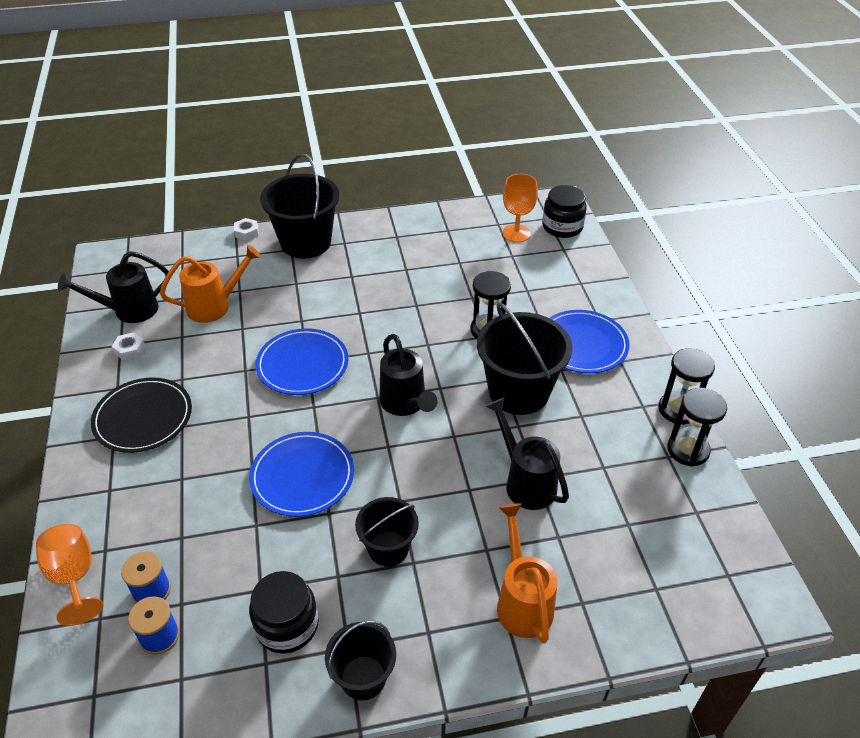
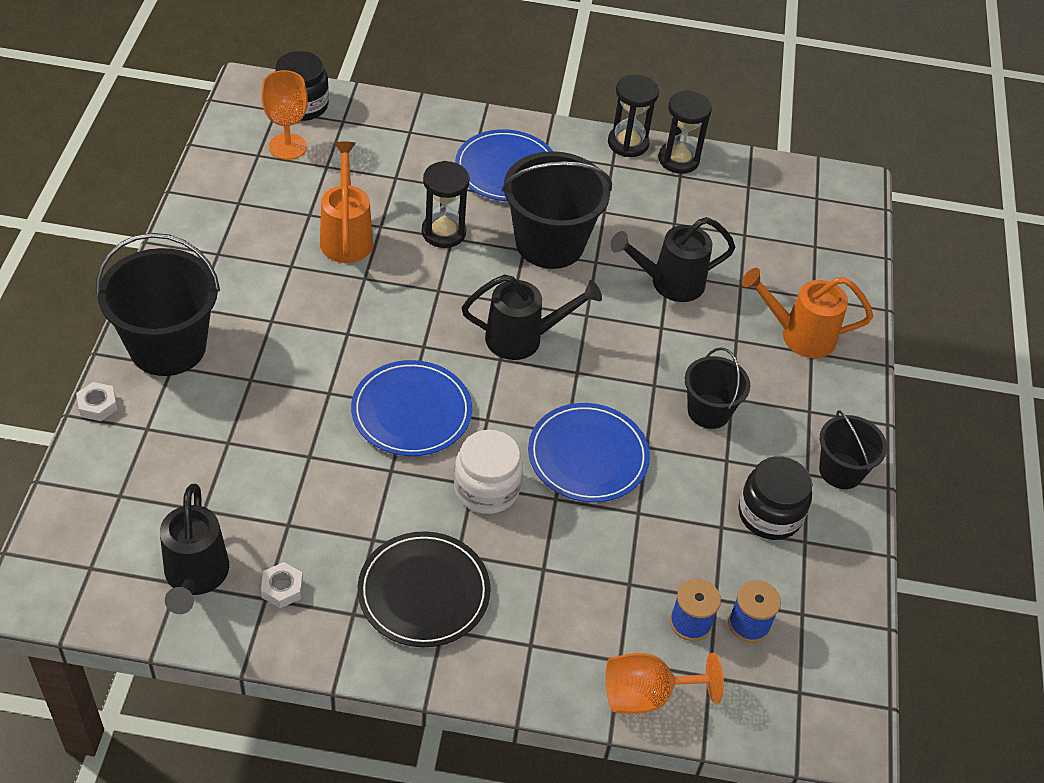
camera: 75 degrees left, 5 degrees up
(215, 306) = (246, 476): orange watering can -> orange watering can (346, 236)
(246, 425) = (486, 489): none -> white jar

